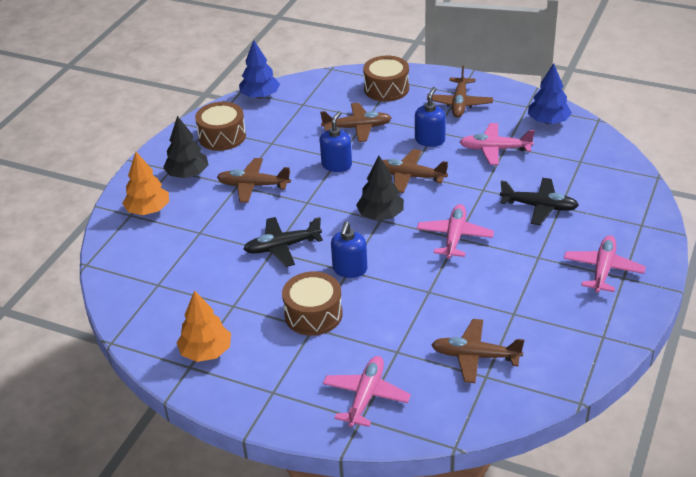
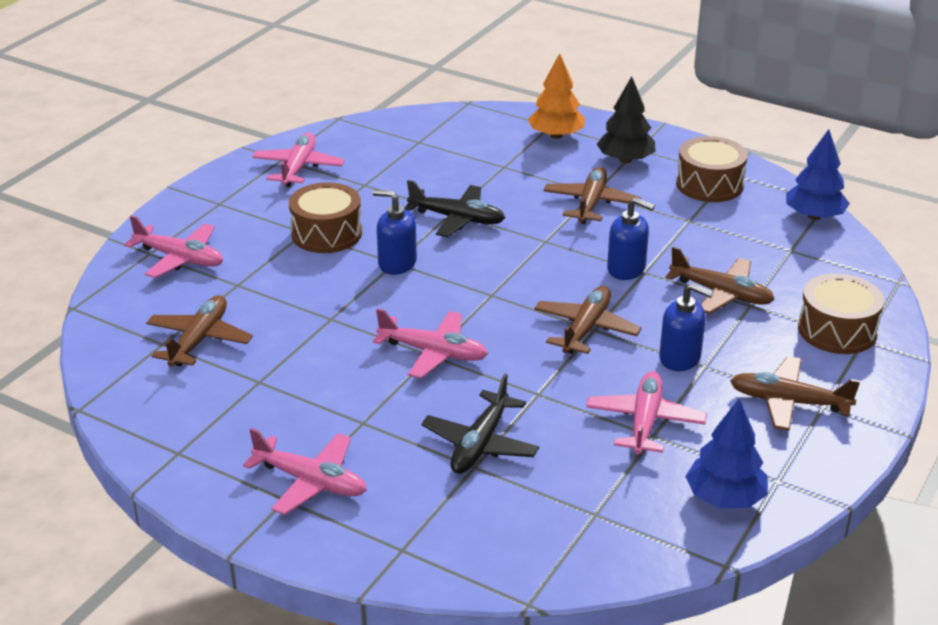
camera: 95 degrees right, 5 degrees down
(206, 352) = (298, 168): orange tree -> pink plane
(282, 247) = (457, 219): black plane -> black plane turned 120 degrees clockwise
(357, 128) = (721, 294): brown plane -> brown plane turned 60 degrees counterclockwise
(380, 215) = (500, 295): black tree -> none

